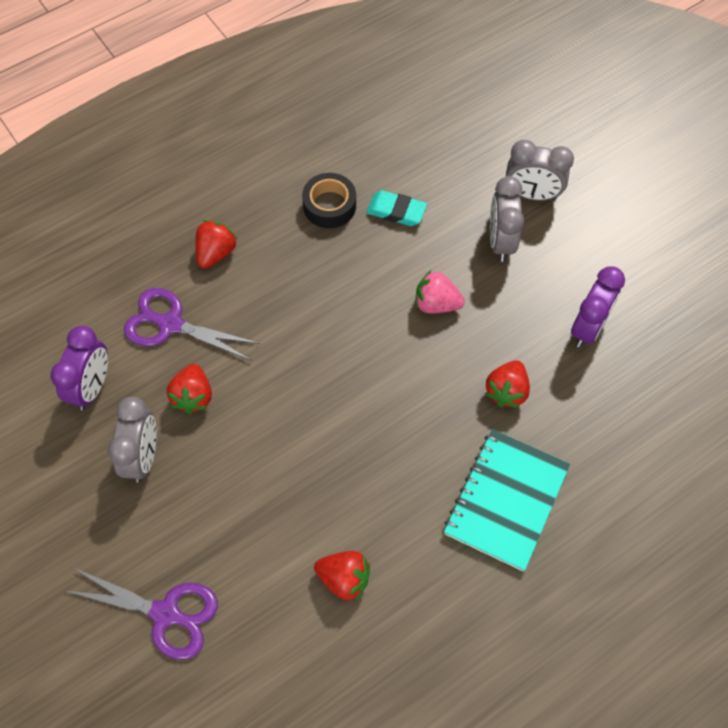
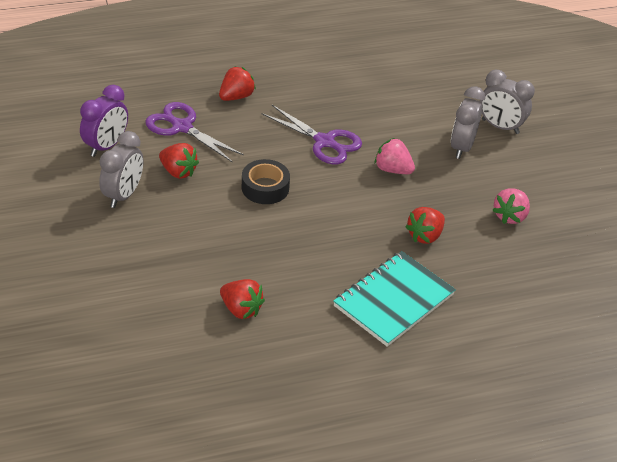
camera: 15 degrees right, 20 degrees down
(165, 614) = (94, 289): purple scissors -> purple scissors (324, 142)
(193, 396) = (178, 172): red strawberry -> red strawberry turned 75 degrees counterclockwise
(329, 206) = (336, 92): black tape -> black tape (265, 188)
(396, 211) = (386, 109): turquoise eraser -> none
(588, 327) = (510, 216): purple clock -> pink strawberry

